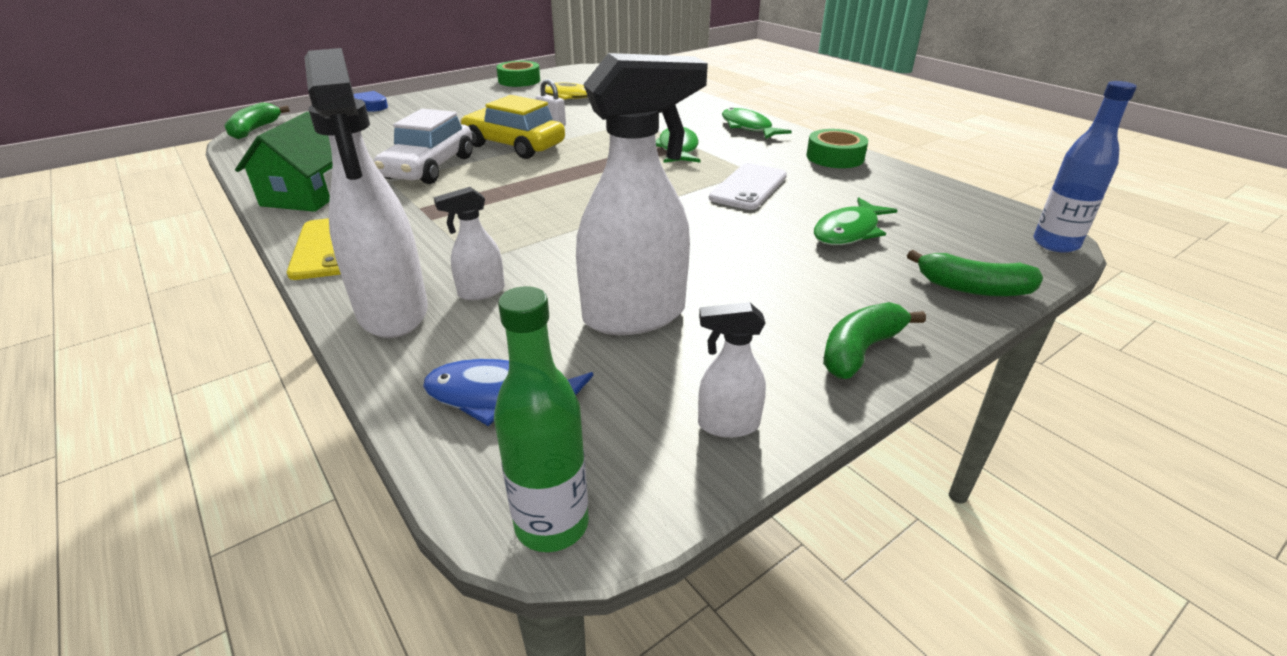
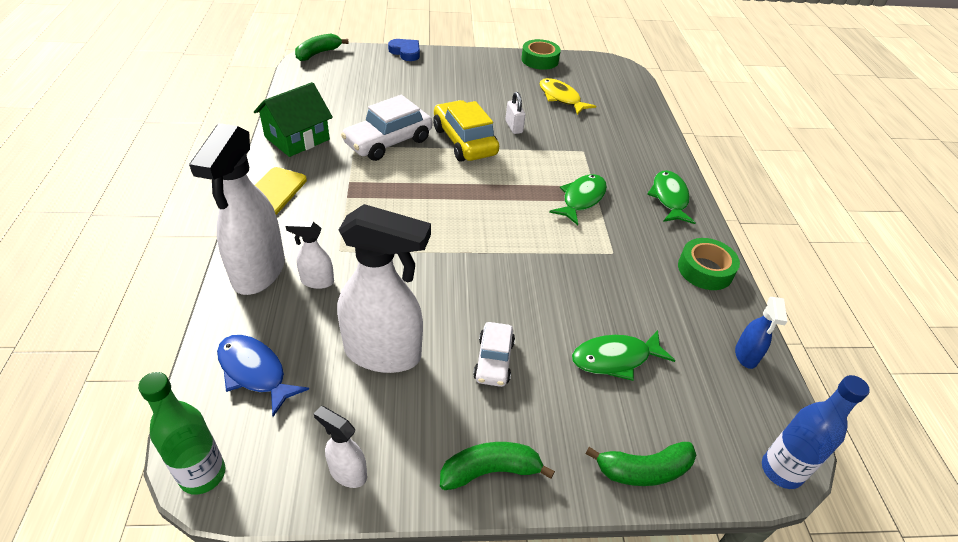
camera: 30 degrees right, 10 degrees up
(748, 187) = (590, 270): white phone -> none
(751, 274) = (494, 360): none -> white car
(935, 192) = (746, 356): none -> blue spray bottle
(972, 288) = (643, 470): green banana -> green banana turned 60 degrees counterclockwise

